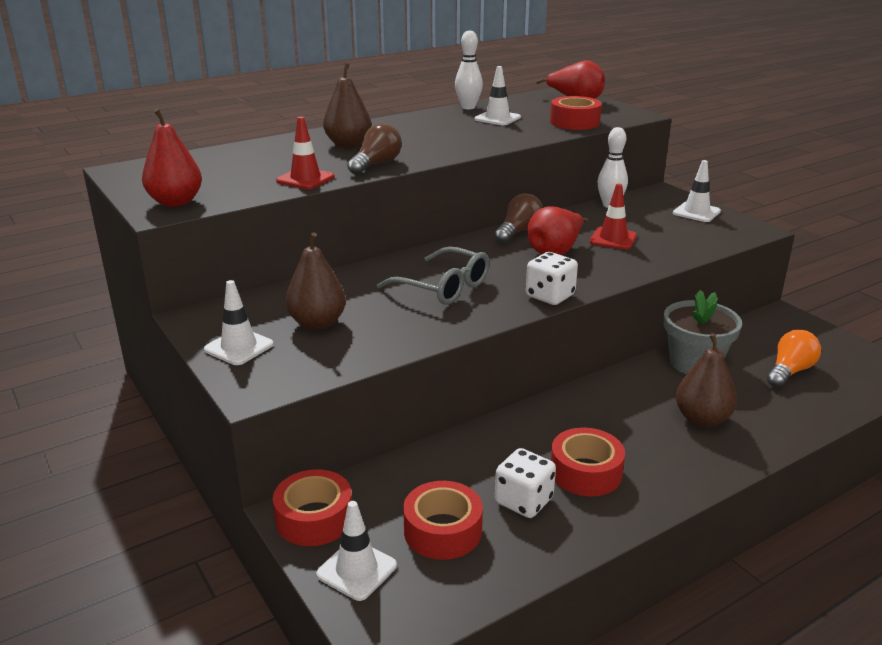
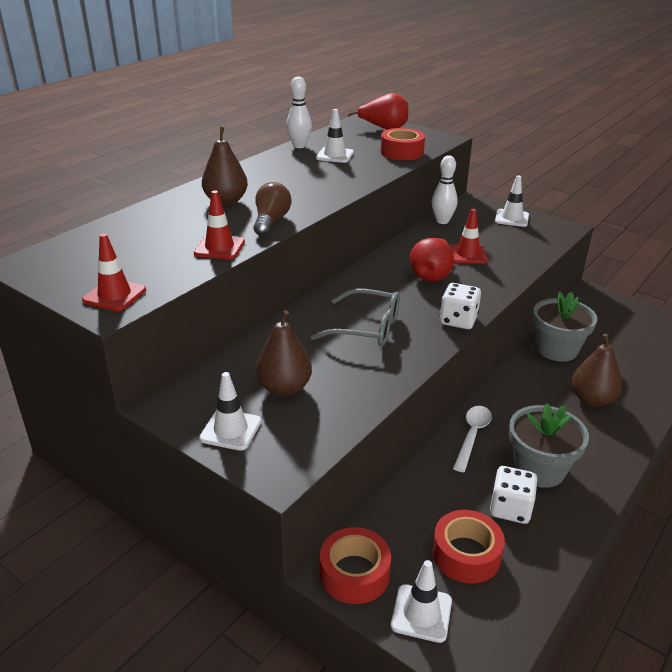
camera: 20 degrees left, 5 degrees up
(175, 202) = (114, 295): red pear -> red traffic cone
(518, 232) = (388, 259): brown light bulb -> none
(530, 425) = (472, 436): none -> white spoon
(585, 472) = (539, 469): red tape -> grey flower pot
(789, 371) = (625, 343): orange light bulb -> none

